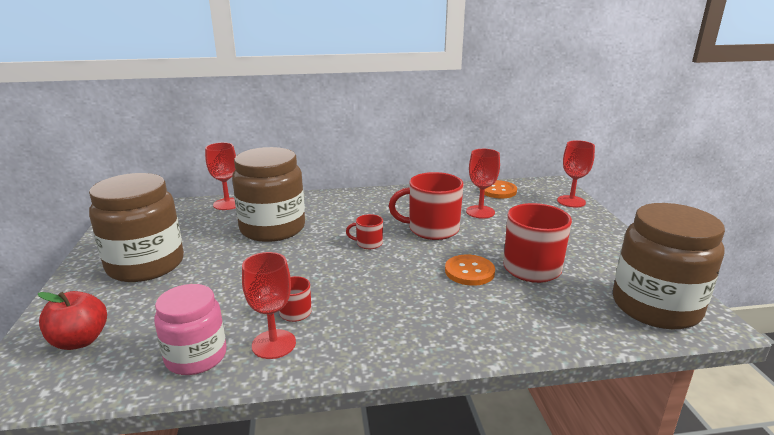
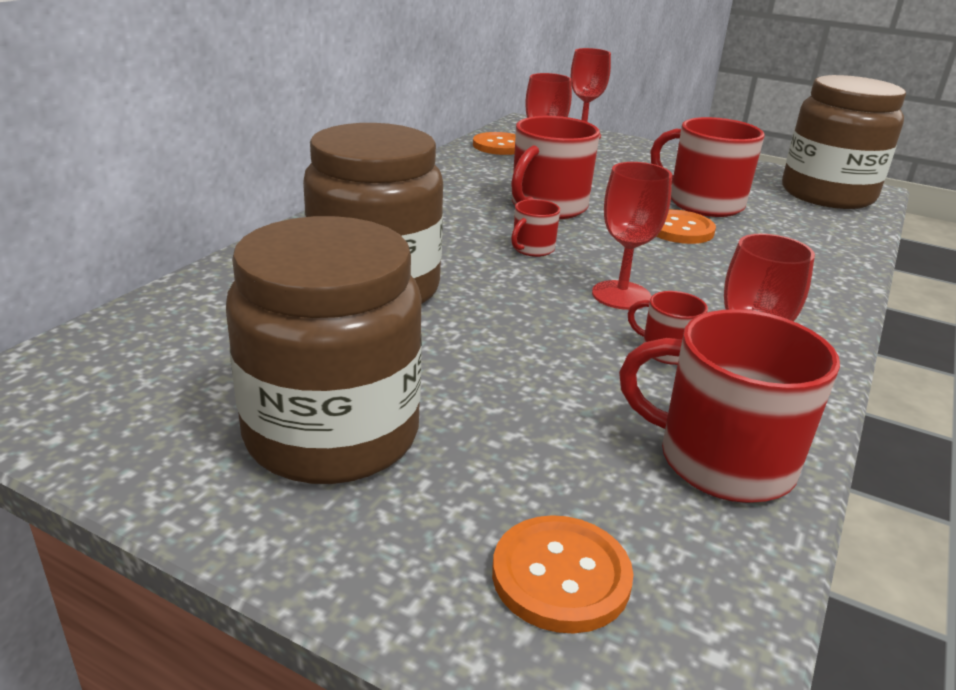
camera: 55 degrees left, 5 degrees up
(80, 341) = (561, 576): red apple -> orange button
(196, 357) = (722, 460): pink jar -> red mug
(227, 204) = (200, 293): red goblet -> red goblet (621, 295)

